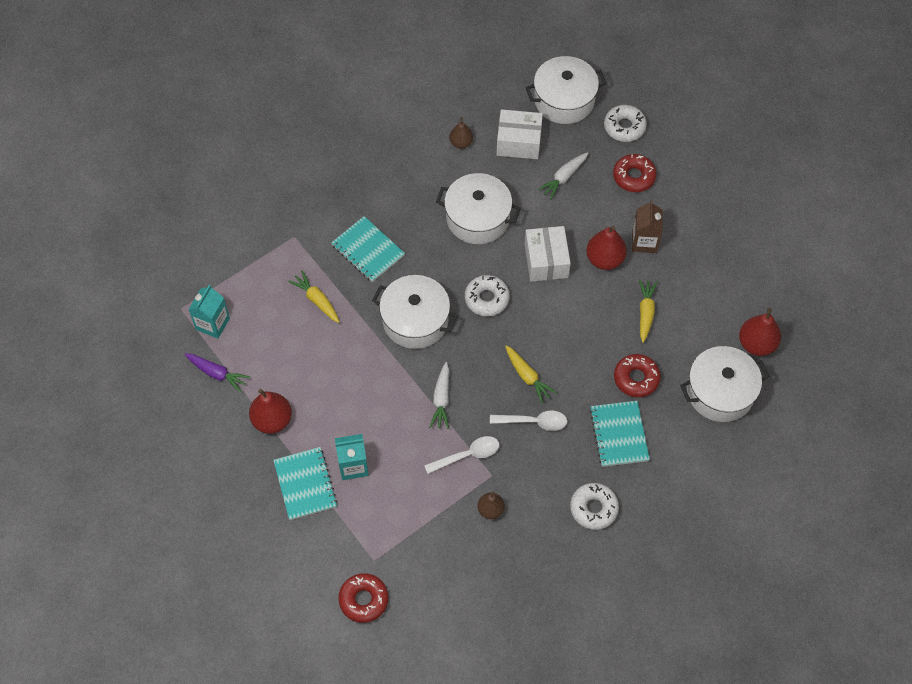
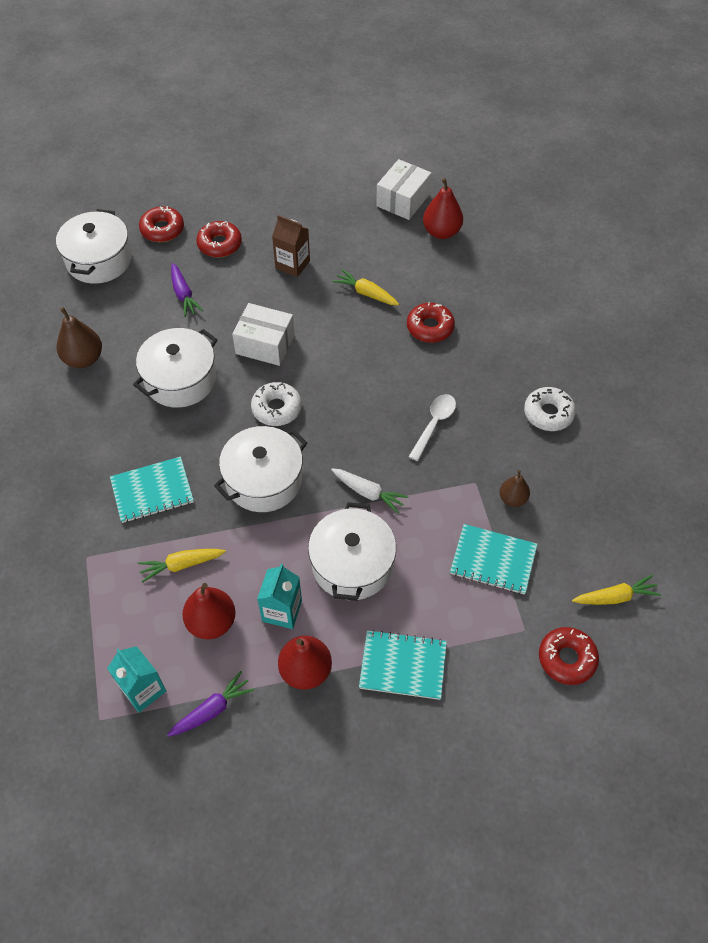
camera: 65 degrees left, 5 degrees down
(353, 466) = (404, 607): turquoise carton -> turquoise carton (282, 611)
(461, 143) = (84, 359): brown pear -> brown pear, size x1.60
(467, 455) = (443, 495): white spoon -> none
(519, 142) = (119, 313): white box -> white box (403, 200)
(527, 376) = (382, 409): yellow carrot -> yellow carrot (615, 597)
(563, 178) = (183, 294): white carrot -> purple carrot
(604, 259) = (292, 300): red pear -> red pear (211, 622)
(619, 434) = (481, 363): turquoise notebook -> turquoise notebook (493, 560)
(624, 127) = (162, 229): white donut -> red donut
(720, 392) = (475, 275): white pot -> white pot (352, 564)

